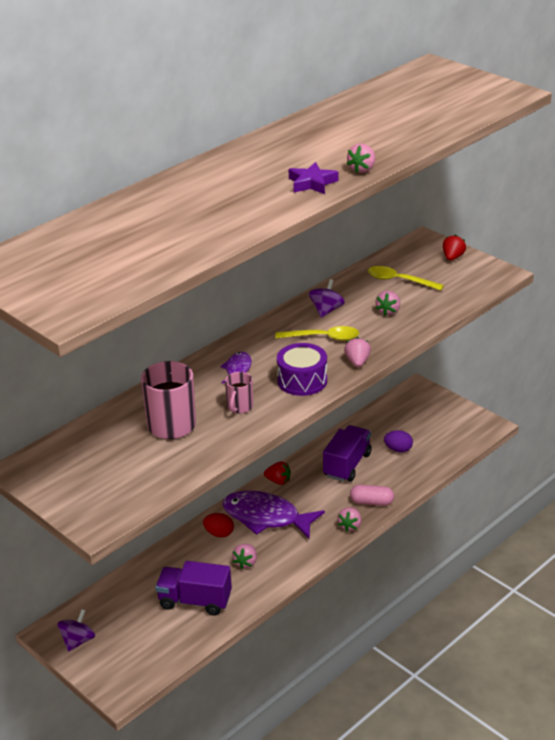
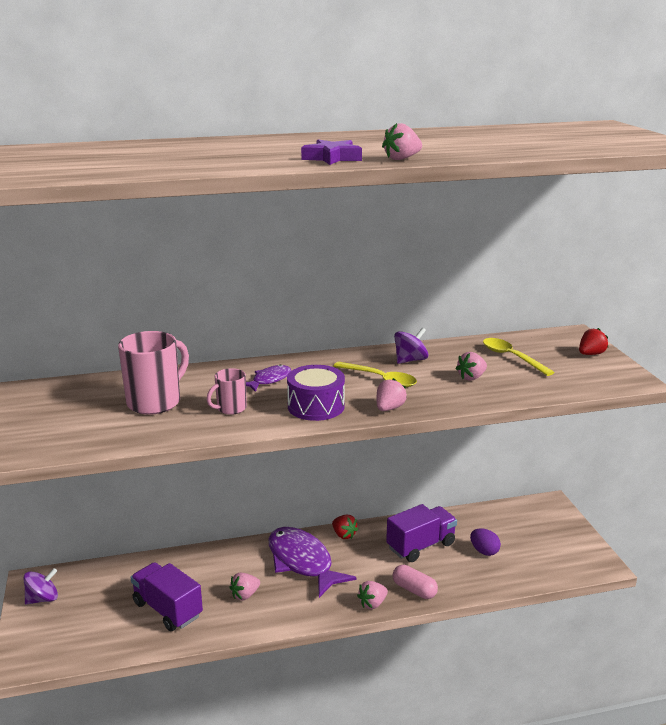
camera: 30 degrees right, 10 degrees down
(219, 533) = (248, 559): red egg -> none

